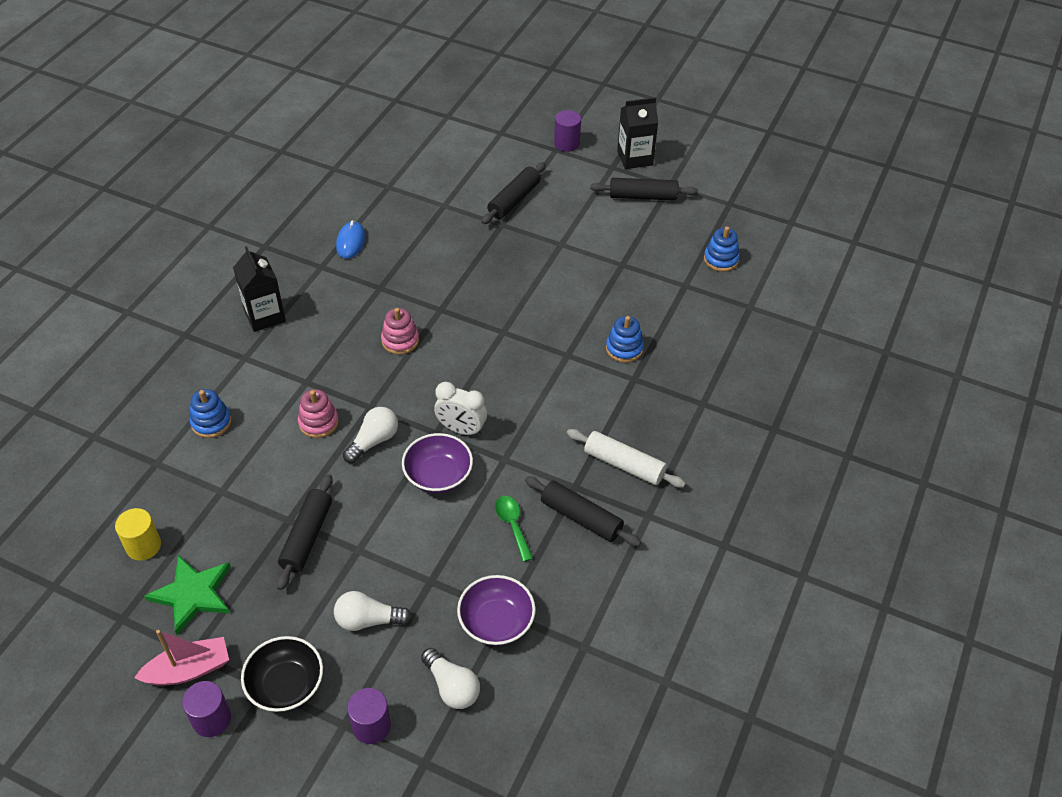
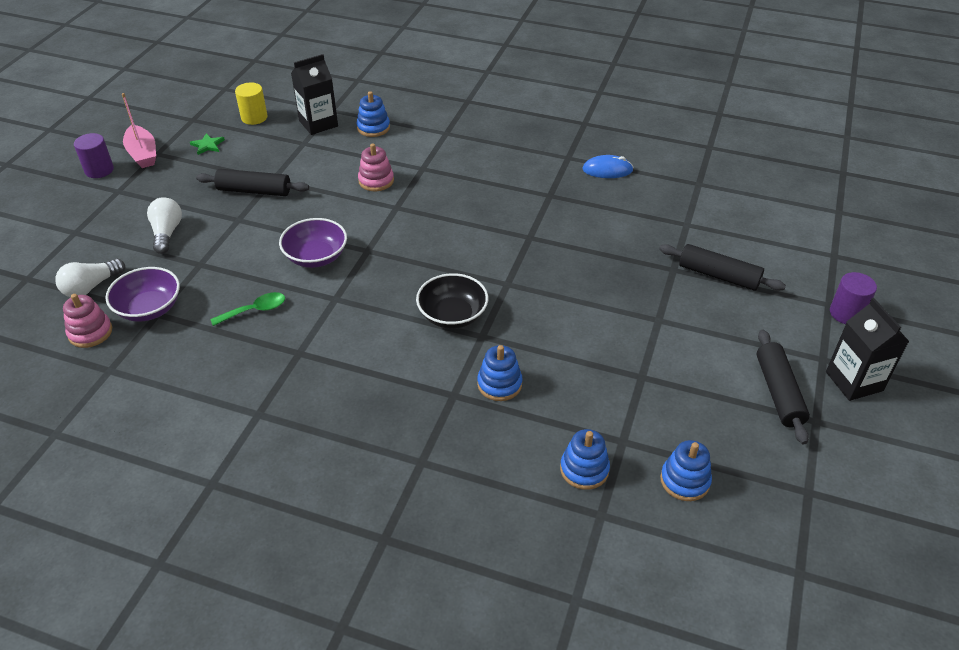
camera: 85 degrees right, 5 degrees down
(192, 594) = (207, 145): green star -> green star, size x0.51
(265, 316) = (497, 136): black carton -> black carton (318, 123)
(286, 685) = (117, 199): black bowl -> black bowl (452, 315)
(371, 726) = (69, 246): purple cylinder -> none
(374, 441) = (356, 214): white light bulb -> none
(400, 341) = (481, 215): pink stacking toy -> pink stacking toy (90, 332)
(461, 429) = (372, 266): white clock -> none
(581, 518) = (259, 359): black rolling pin -> none
(624, 465) = (327, 391): white rolling pin -> none
(711, 310) = (584, 469): none -> blue stacking toy

